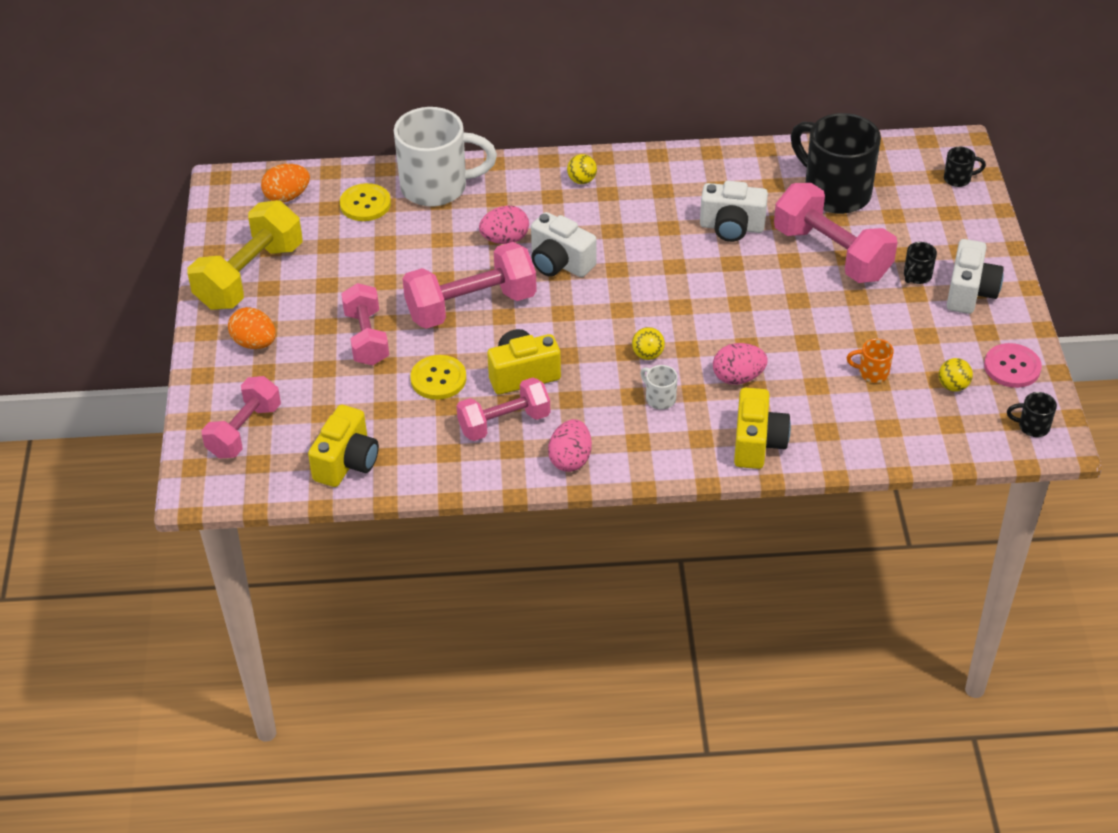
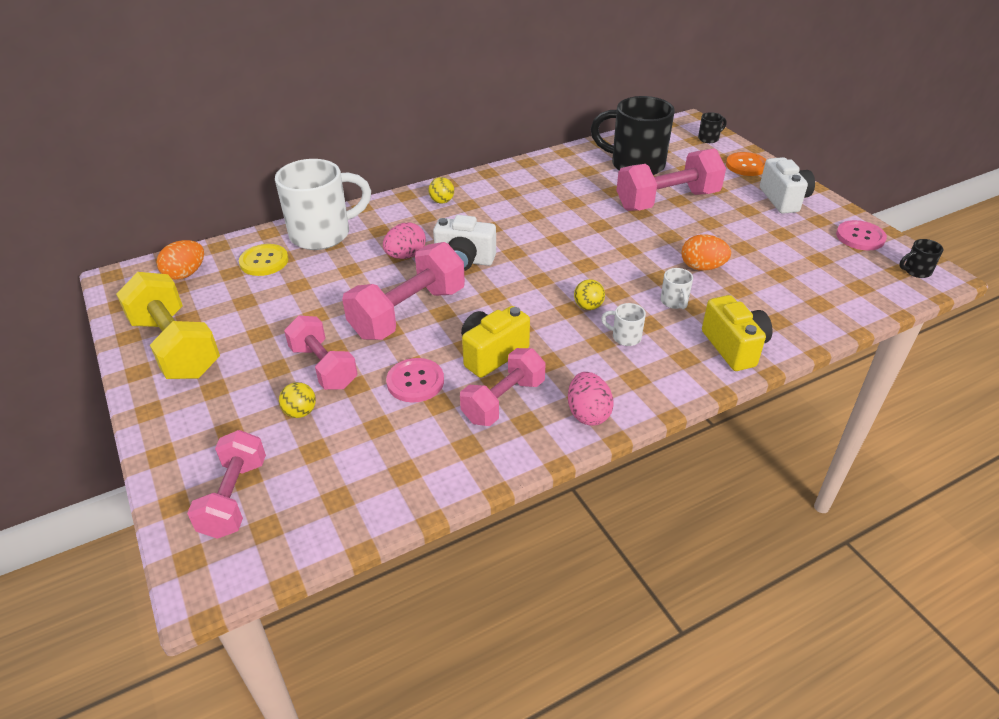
camera: 25 degrees left, 5 degrees down
(250, 276) = (176, 347): yellow dumbbell -> yellow dumbbell turned 45 degrees counterclockwise
(254, 343) = (207, 405): orange egg -> orange egg (702, 267)
(347, 462) = (367, 492): yellow camera -> none
(438, 379) = (415, 382): yellow button -> pink button
(731, 227) = (581, 203): white camera -> none
(738, 377) = (674, 302): pink egg -> white mug
(831, 254) = (667, 201): pink dumbbell -> pink dumbbell turned 45 degrees counterclockwise
(872, 373) = (770, 269): orange mug -> none
(916, 276) = (738, 199): black mug -> none
(953, 386) = (834, 261): yellow ball -> yellow ball (300, 412)
(969, 232) = (746, 165): none -> orange button

